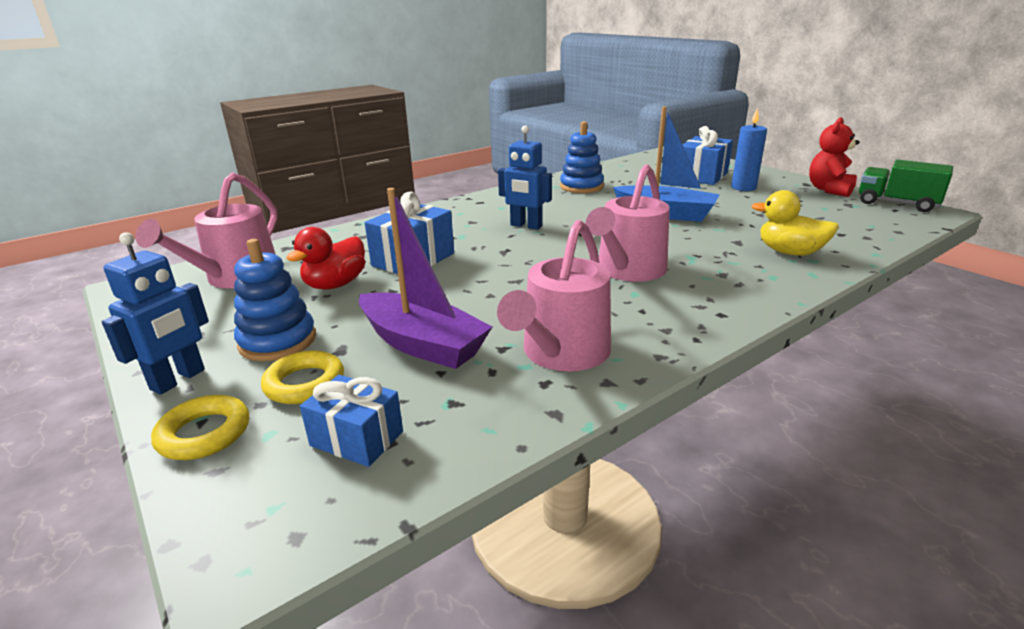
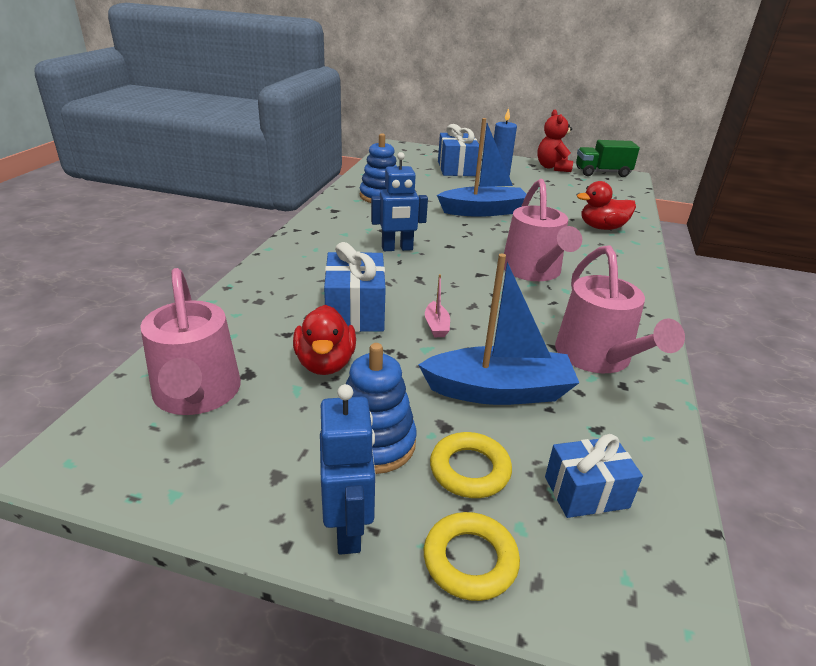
camera: 40 degrees left, 5 degrees up
(422, 344) = (499, 391): purple boat -> blue boat
(457, 285) = (436, 326): none -> pink boat
(789, 252) = (602, 227): yellow duck -> red duck

